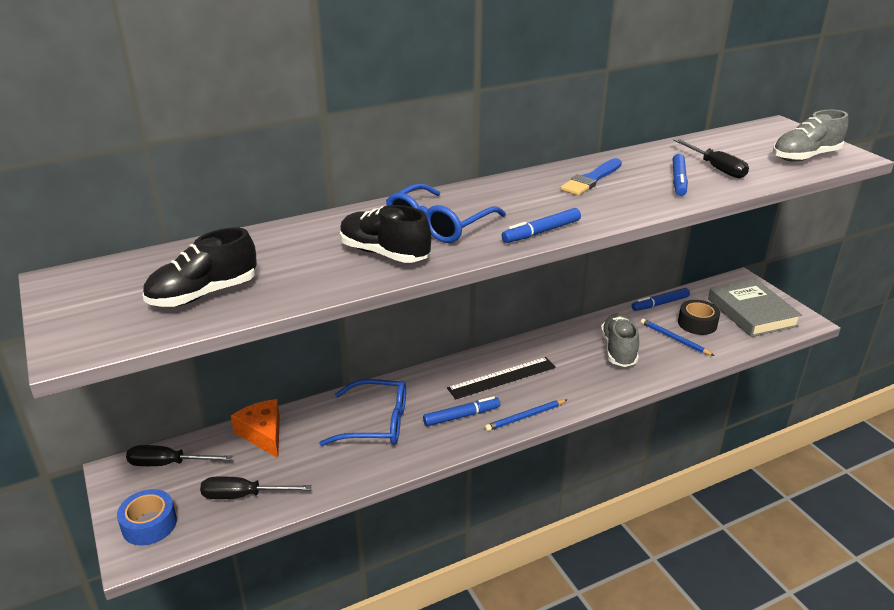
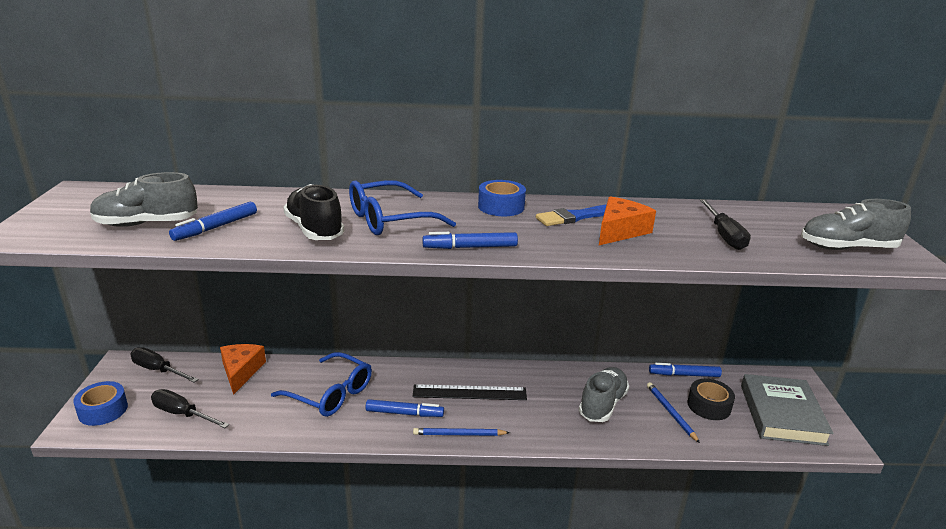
camera: 25 degrees right, 5 degrees down
(203, 294) = (146, 224): black shoe -> grey shoe
(518, 186) = (501, 207): none -> blue tape
(638, 184) = (620, 231): none -> orange cheese
(678, 180) = (667, 237): blue marker -> blue marker (216, 227)

